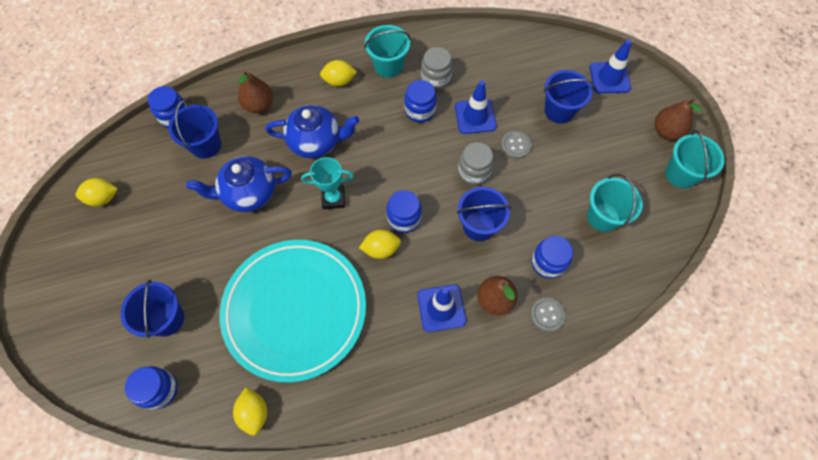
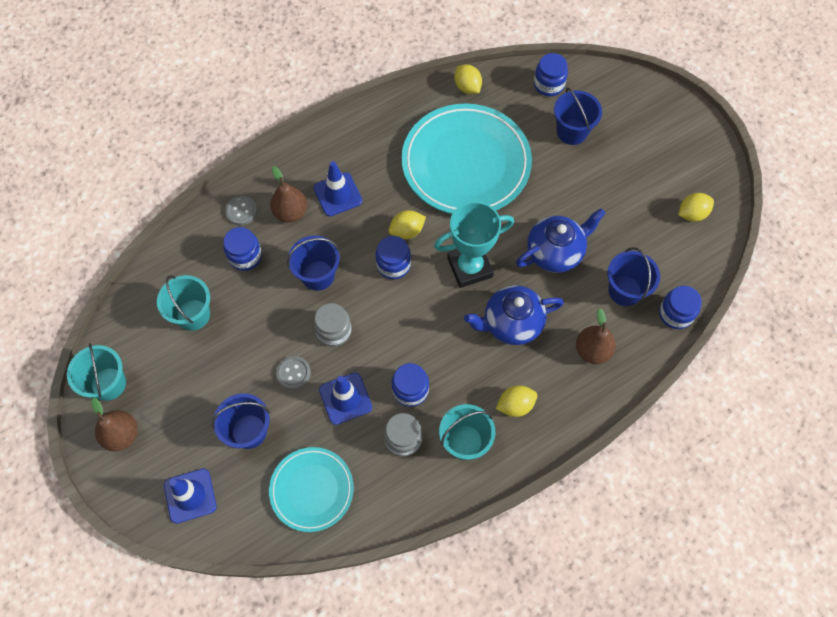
camera: 165 degrees right, 0 degrees up
(333, 198) = (470, 267): turquoise trophy -> turquoise trophy, size x1.56
(514, 61) = (312, 490): none -> turquoise plate

